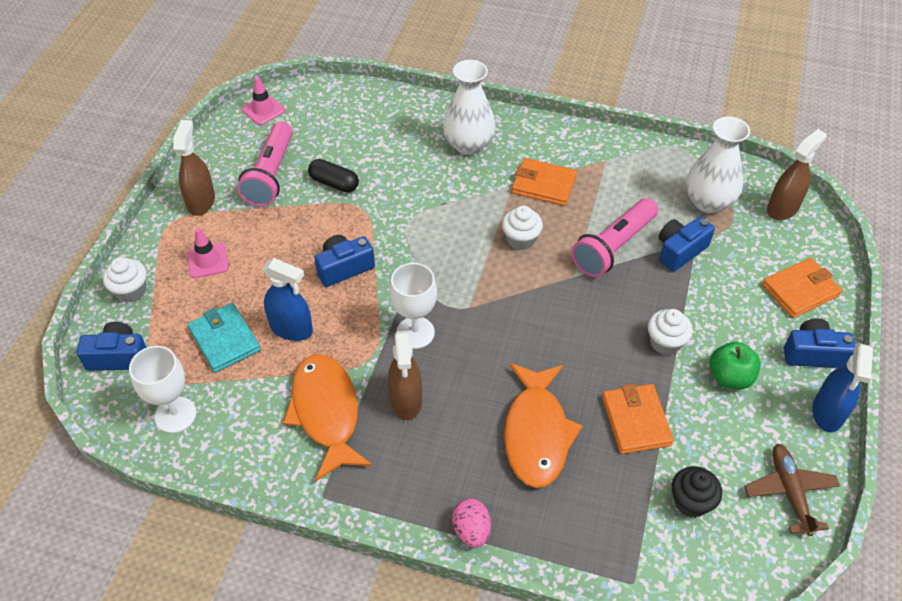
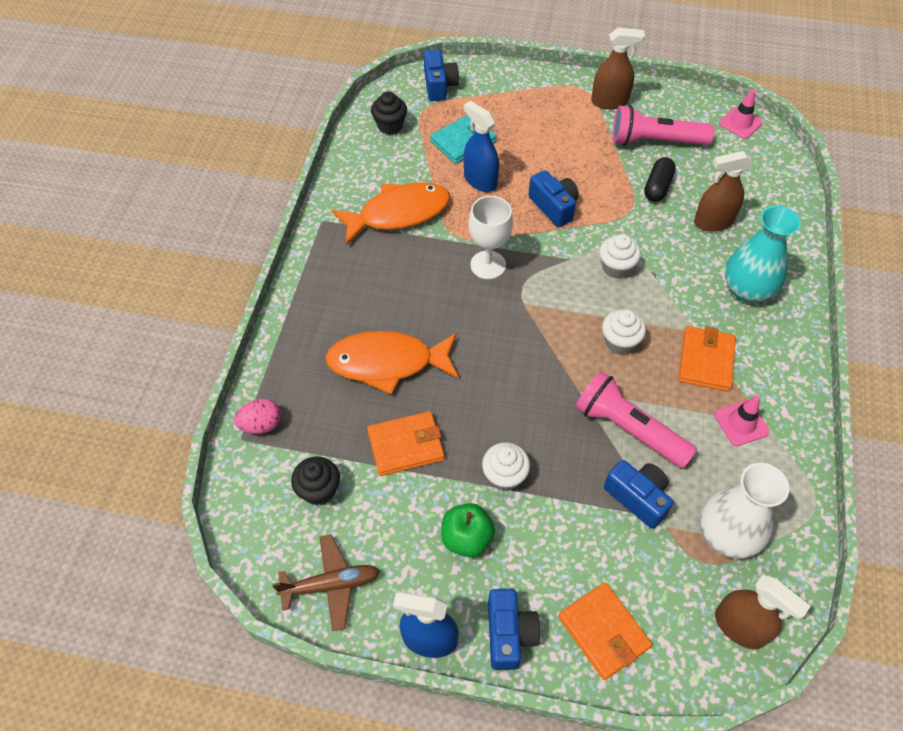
camera: 85 degrees right, 5 degrees up
(131, 291) = (503, 79): white cupcake -> white cupcake (616, 267)
(175, 415) = (390, 126): white goblet -> black cupcake
(207, 260) = (544, 117): pink traffic cone -> pink traffic cone (741, 423)
(291, 329) = (480, 180): blue spray bottle -> blue spray bottle turned 120 degrees clockwise
(406, 400) = (414, 265): brown spray bottle -> brown spray bottle (713, 222)
(468, 144) = (747, 289): white vase -> turquoise vase
(471, 530) = (292, 319): pink egg -> pink egg (261, 425)

